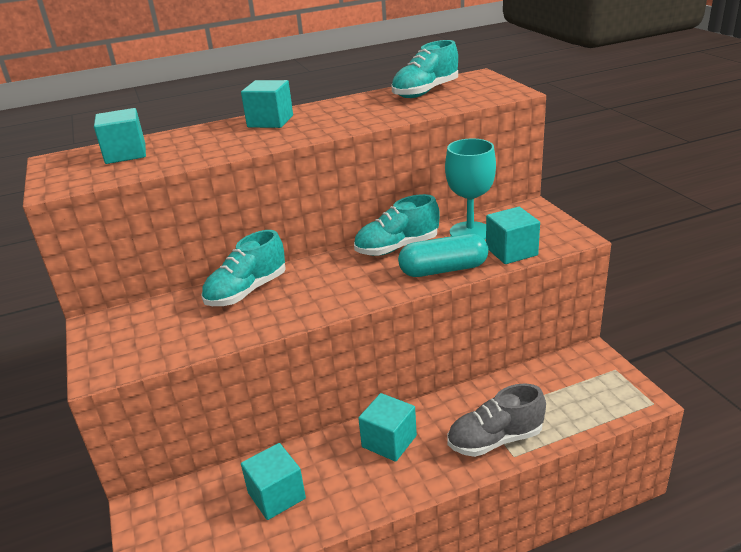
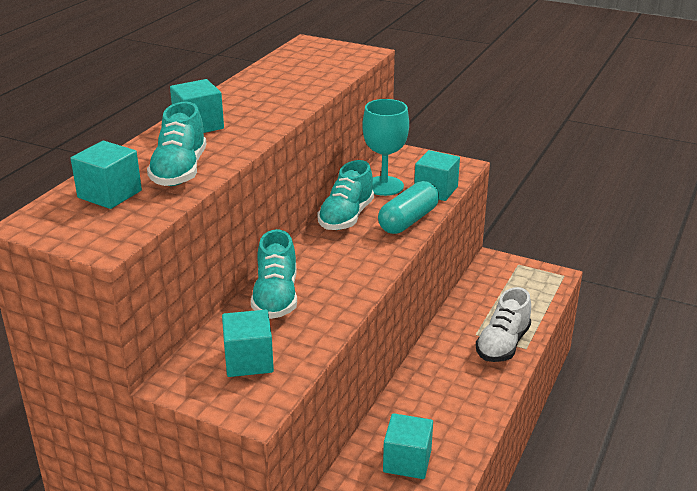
camera: 45 degrees left, 0 degrees up
(389, 441) = (436, 382): turquoise cube -> turquoise cube (249, 361)
(425, 92) = (292, 67): turquoise shoe -> turquoise shoe (180, 171)
(495, 440) = (503, 344): grey shoe -> white shoe

